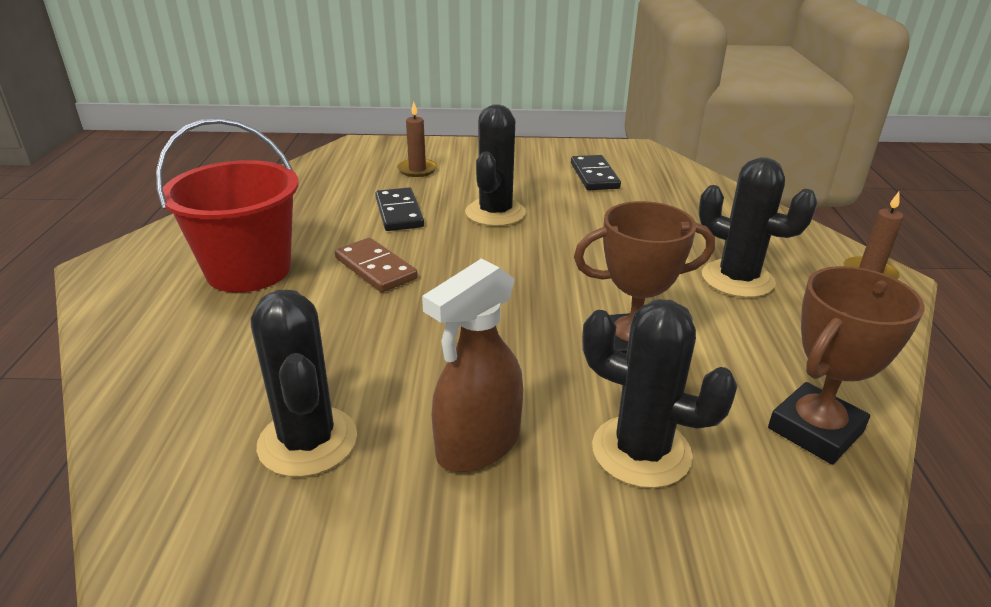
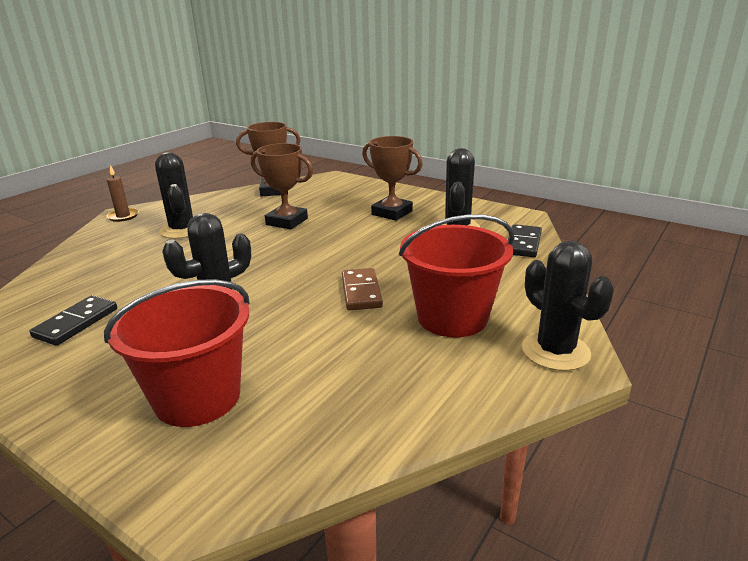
camera: 145 degrees left, 5 degrees down
(399, 212) = (290, 337): black domino -> black domino (523, 243)
(417, 170) = (197, 397): brown candle -> red bucket
(478, 445) = (392, 213): brown spray bottle -> brown trophy
(641, 451) = (338, 199): black cactus -> black cactus (555, 351)

